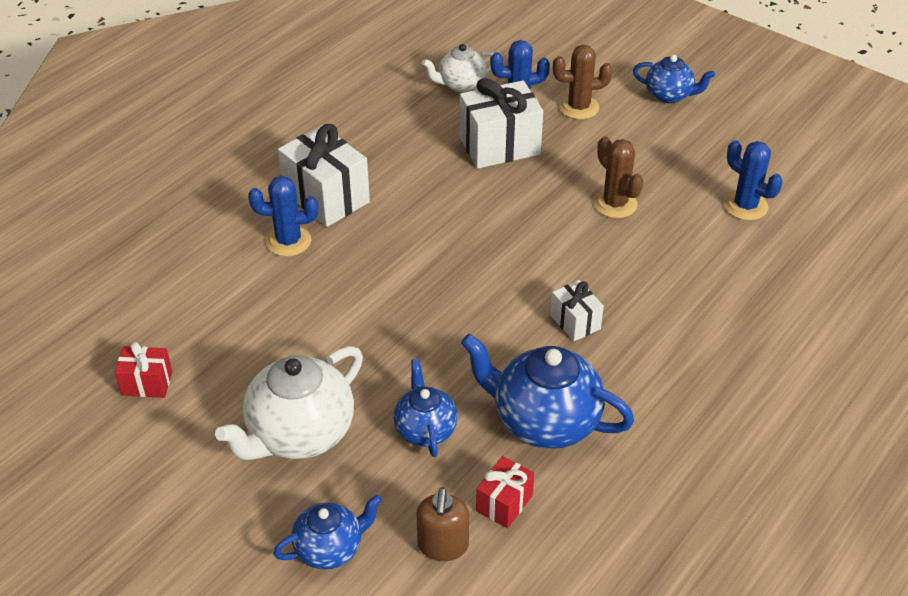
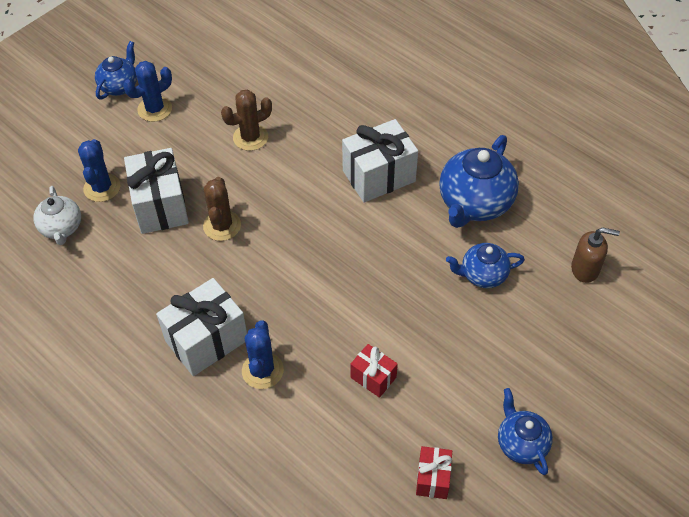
camera: 85 degrees left, 10 degrees up
(299, 434) = (488, 358): white teapot -> none
(330, 548) = (593, 337): blue teapot -> blue teapot (521, 443)
(504, 503) = (547, 232): red gift -> red gift (373, 377)
(575, 322) = (379, 176): white gift -> white gift, size x1.86
(579, 107) = (120, 146): brown cactus -> brown cactus (222, 226)
(745, 206) = (265, 63): blue cactus -> blue cactus (155, 109)

